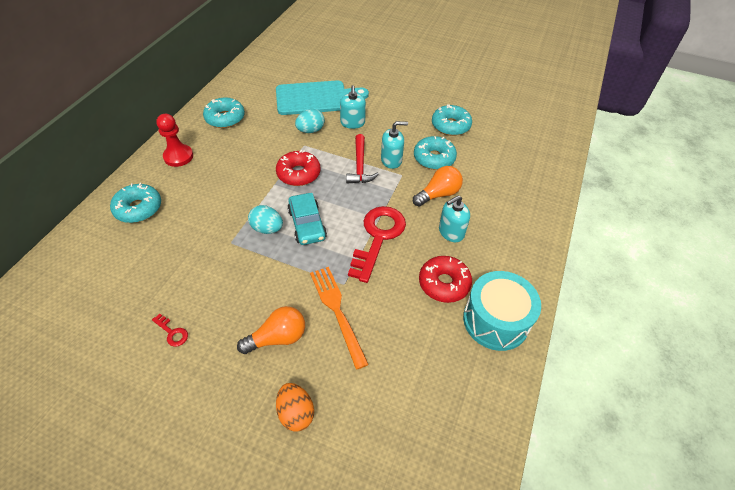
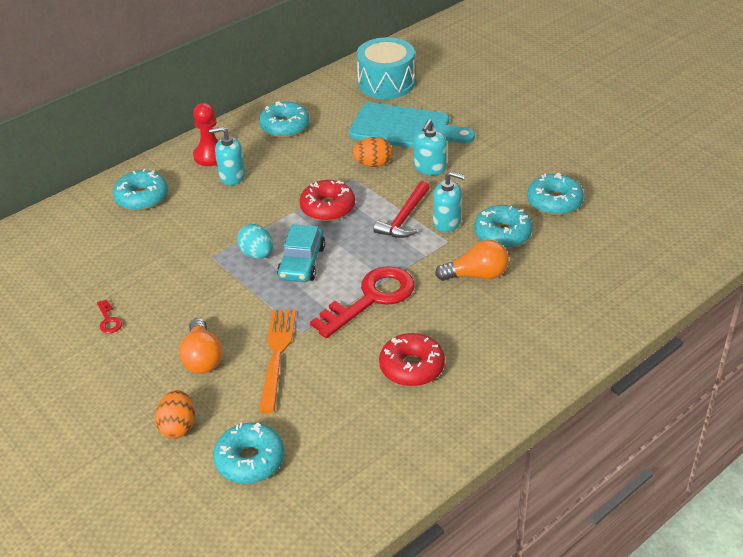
camera: 30 degrees right, 10 degrees down
(278, 338) = (202, 358): orange light bulb -> orange light bulb turned 75 degrees clockwise
(310, 130) = (373, 164): turquoise egg -> orange egg
(376, 419) = (250, 460): none -> turquoise donut
(451, 232) = (461, 319): turquoise soap dispenser -> turquoise soap dispenser (232, 176)
(495, 320) = (443, 421): turquoise drum -> turquoise drum (386, 83)

